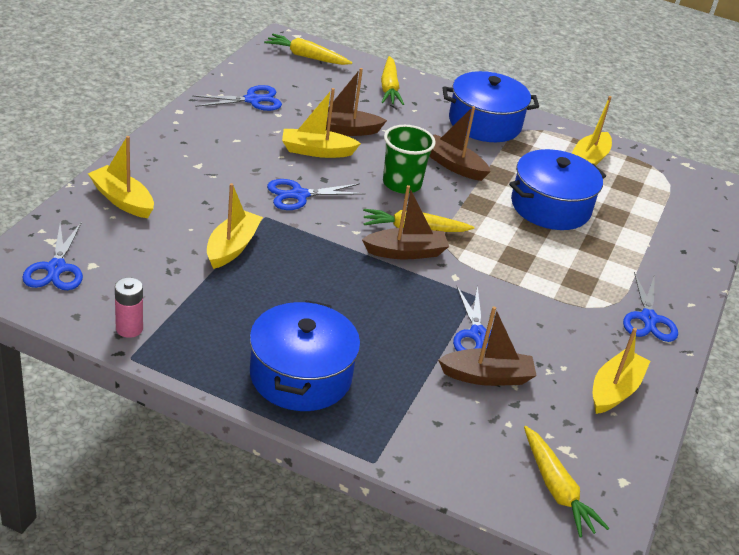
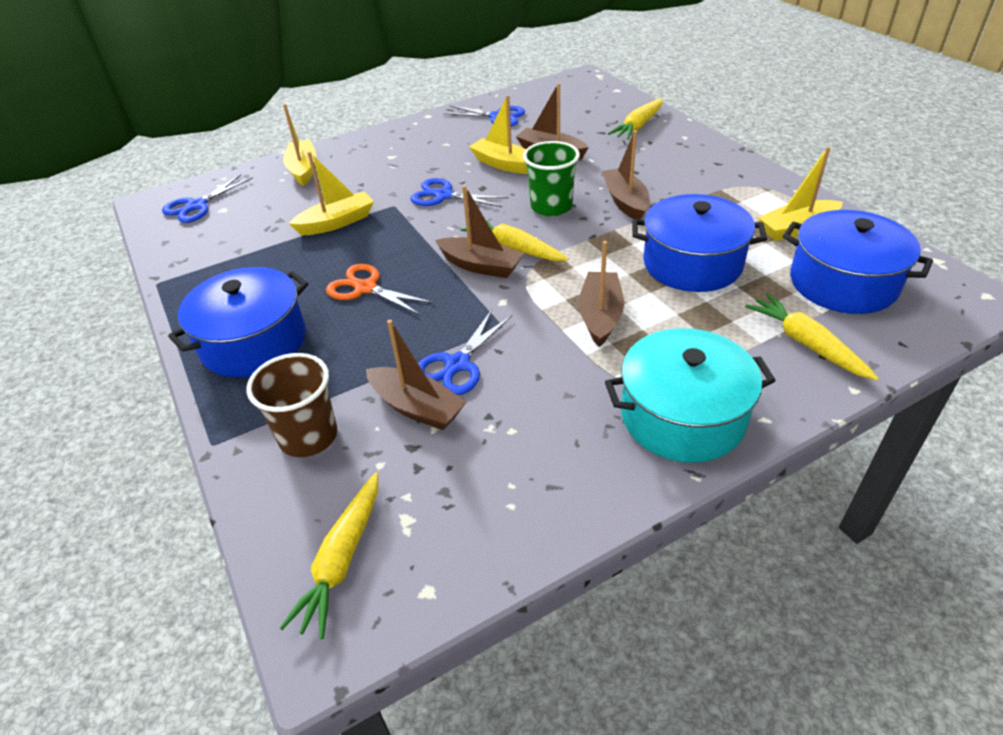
camera: 45 degrees right, 5 degrees up
(129, 329) = (184, 262): pink battery -> none
(306, 56) = (587, 91): yellow carrot -> yellow carrot (806, 343)
(336, 299) = (365, 288): none -> orange scissors
(438, 426) = (308, 436): none -> brown cup
(484, 123) = (706, 171): blue pot -> blue pot (843, 283)
(533, 266) = (600, 316): none -> brown boat
(614, 390) = (542, 480): yellow boat -> none
(648, 319) = (682, 416): blue scissors -> turquoise pot

